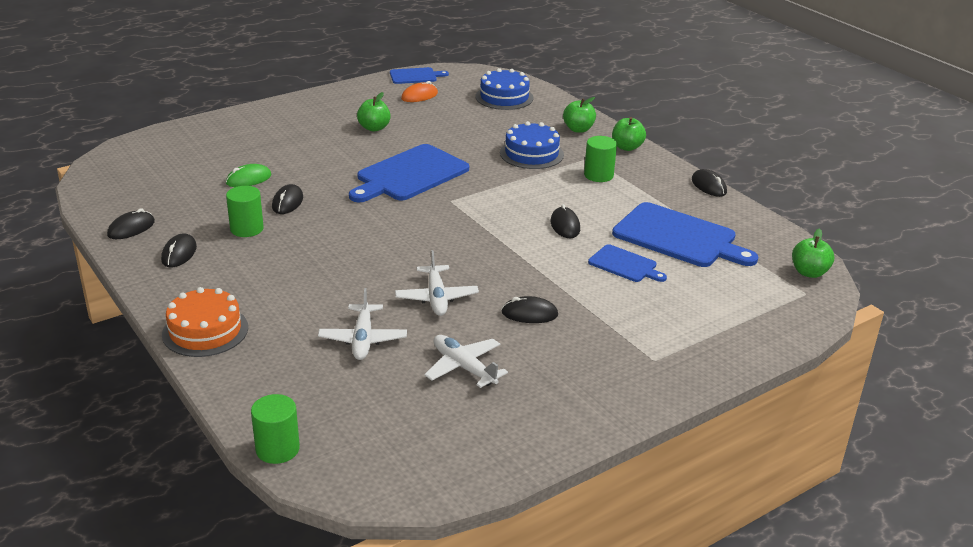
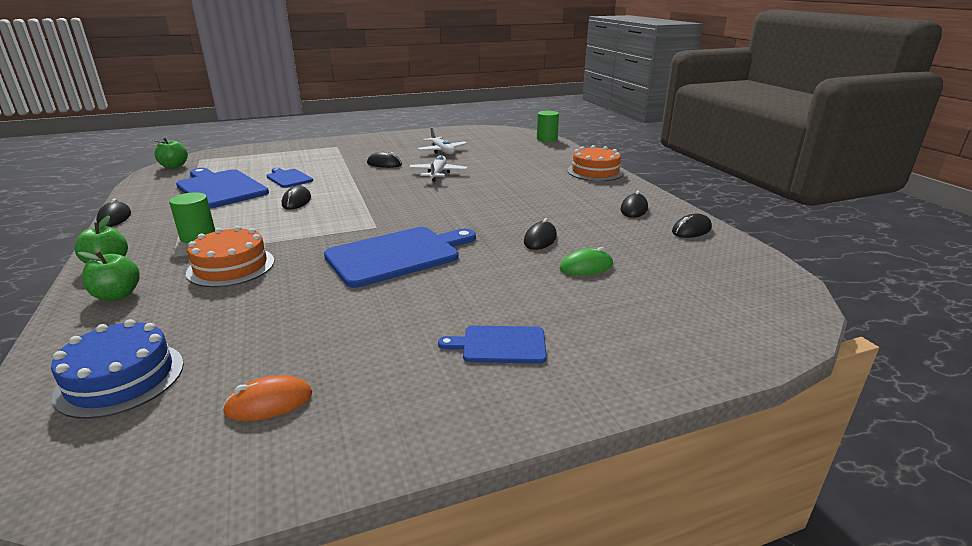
camera: 165 degrees left, 5 degrees down
(247, 229) = (578, 221): green cylinder -> none
(363, 339) = (495, 162): white plane -> none
(374, 128) = (401, 329): green apple -> none
(415, 76) = (214, 486): blue cutting board -> blue cutting board (500, 345)
(531, 154) = (231, 266): blue cake -> orange cake

